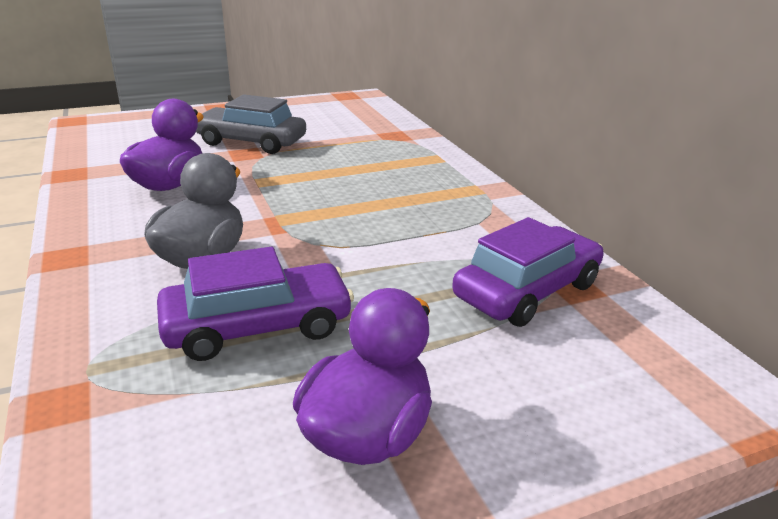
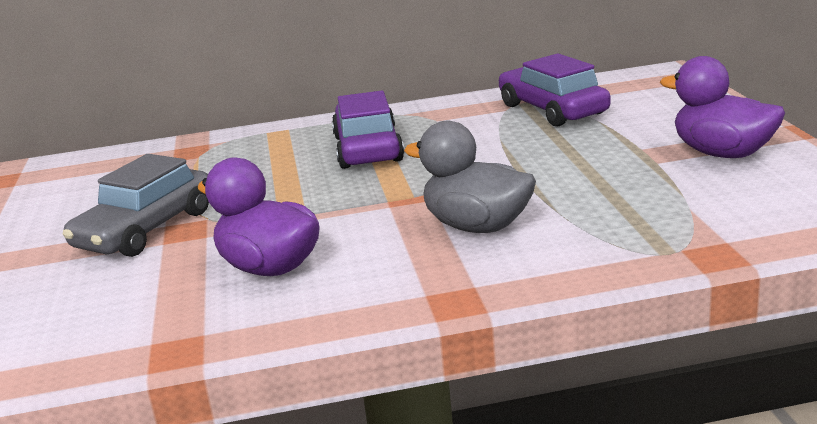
camera: 75 degrees left, 5 degrees down
(257, 326) = (601, 192): purple car -> purple car (368, 149)

